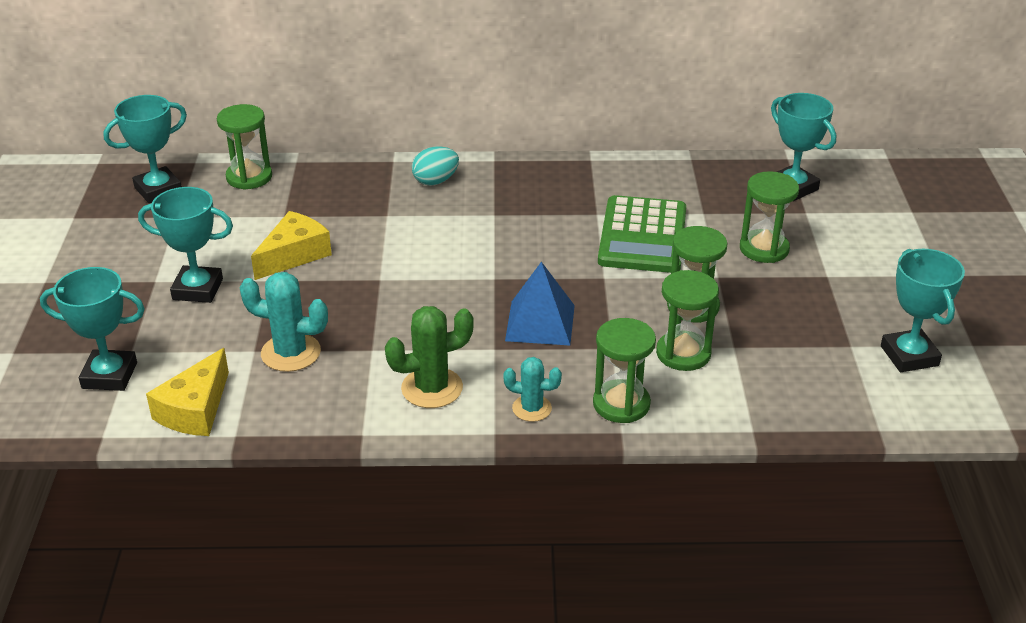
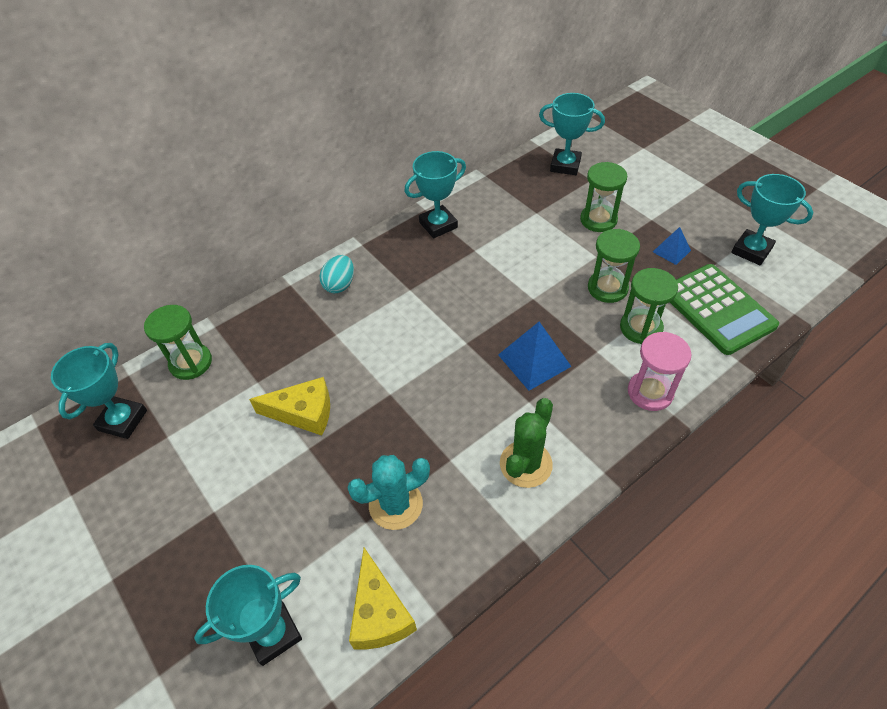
camera: 35 degrees left, 15 degrees up
(197, 289) = (259, 495): turquoise trophy -> turquoise trophy (438, 225)
(294, 255) = (303, 413): yellow cheese -> yellow cheese turned 90 degrees clockwise
(532, 408) = (604, 434): turquoise cactus -> none
(621, 404) = (650, 392): green hourglass -> pink hourglass
(642, 236) = (521, 251): green calculator -> green calculator (717, 309)
(810, 311) = (671, 251): none -> blue pyramid

